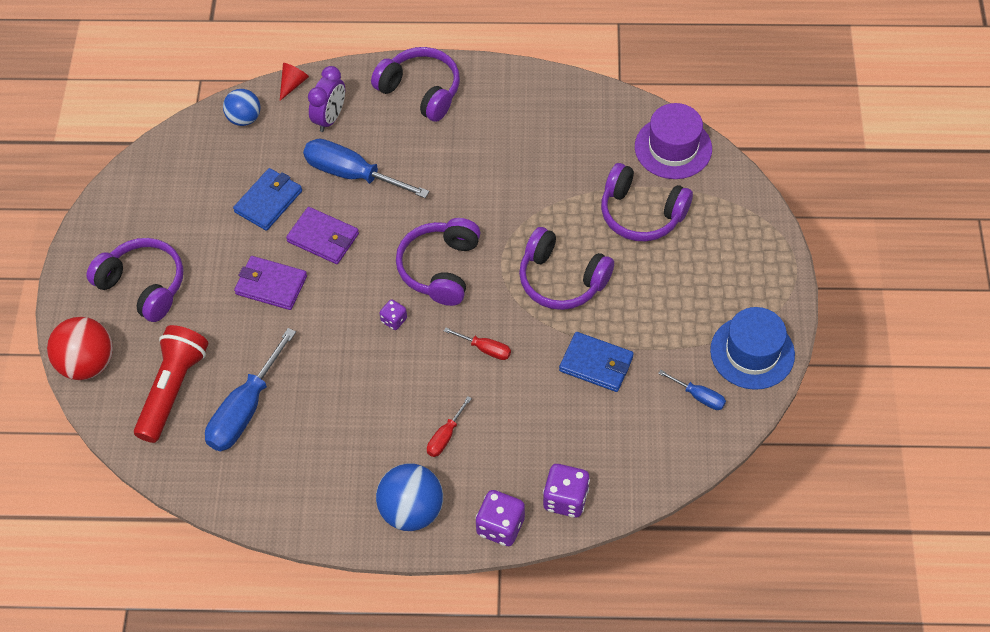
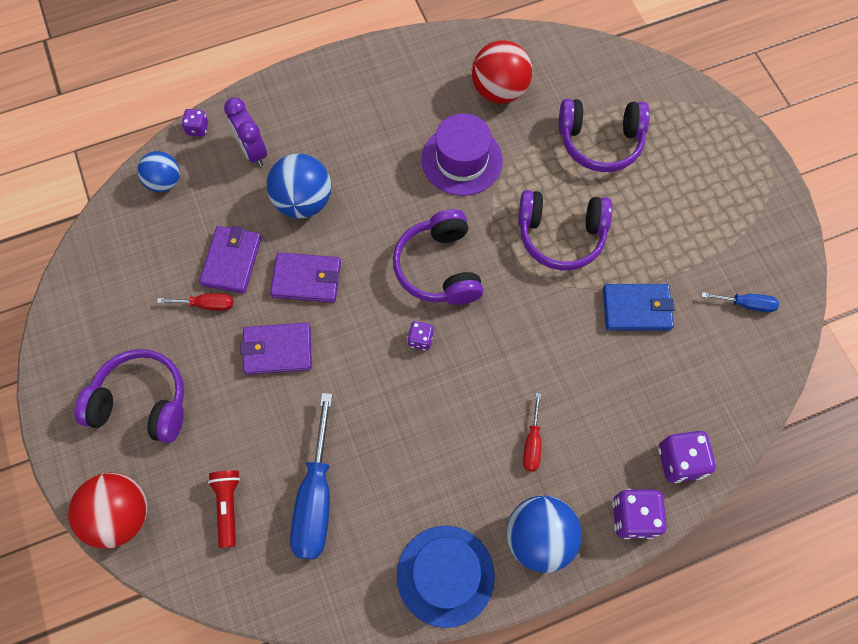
camera: 25 degrees left, 10 degrees up
(172, 389) = (228, 506): red flashlight -> red flashlight, size x0.57
(268, 201) = (232, 261): blue wallet -> purple wallet
(293, 84) = (198, 128): red cone -> purple dice
(330, 118) = (253, 151): purple clock -> purple clock turned 150 degrees clockwise
(352, 174) = (303, 201): blue screwdriver -> blue ball
(421, 91) = (330, 92): purple headphones -> none
(485, 349) = (525, 335): red screwdriver -> red screwdriver (207, 304)
(572, 139) = (499, 90): none -> red ball
(673, 148) = (595, 67): purple hat -> purple hat (462, 160)
(752, 352) = (770, 241): blue hat -> blue hat (445, 575)

